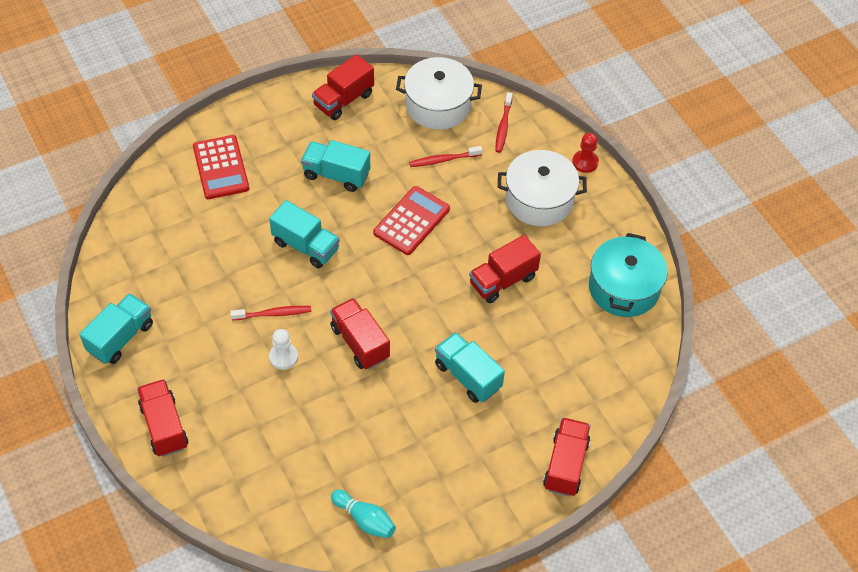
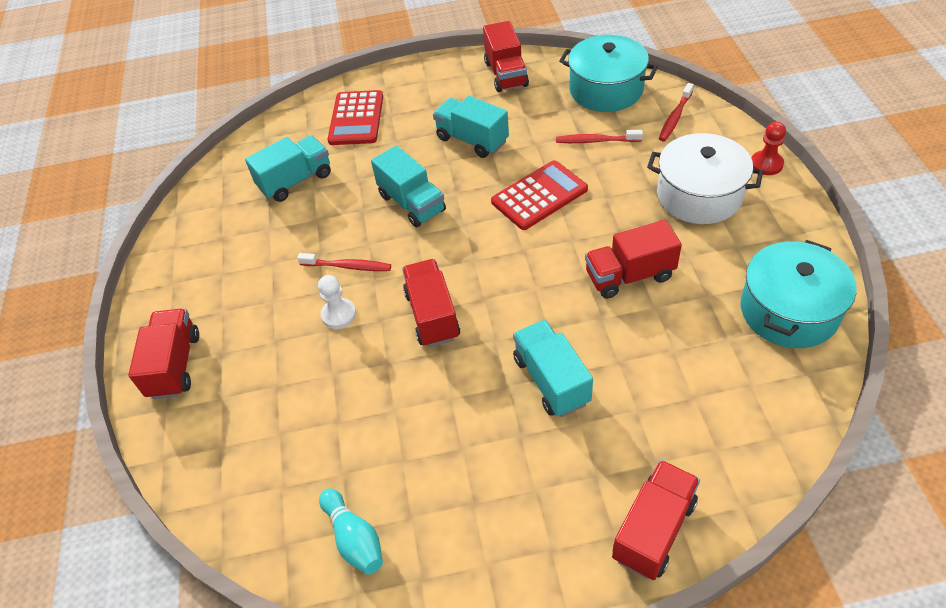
camera: 25 degrees right, 5 degrees down
(120, 338) = (179, 262): turquoise truck -> turquoise truck (295, 181)
(343, 100) = (506, 74): red truck -> red truck turned 75 degrees counterclockwise
(438, 105) = (606, 90): white pot -> turquoise pot

